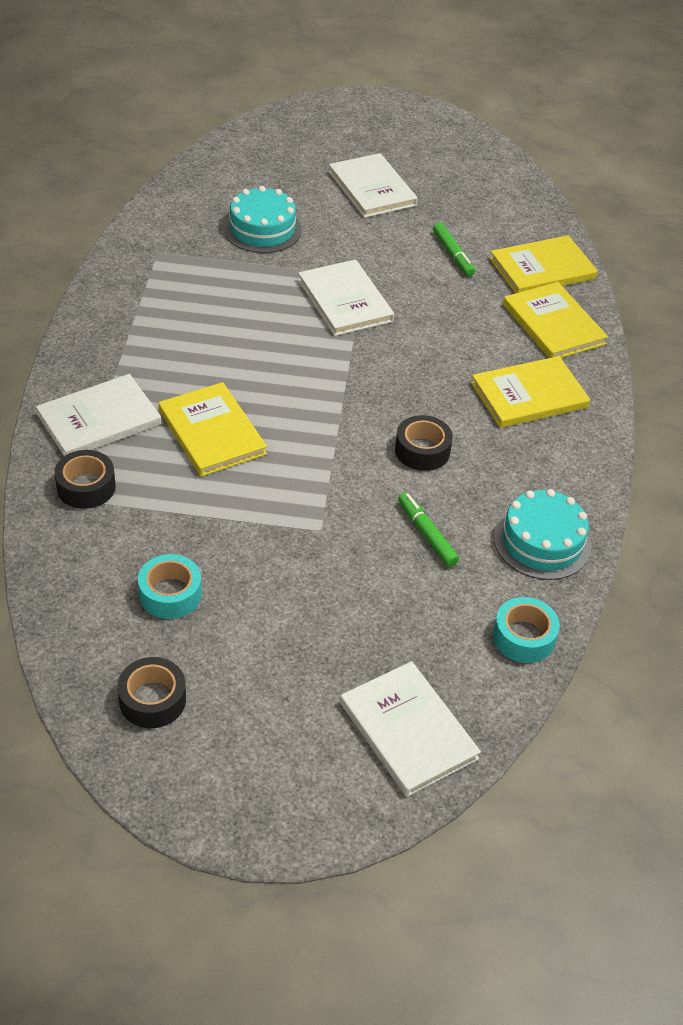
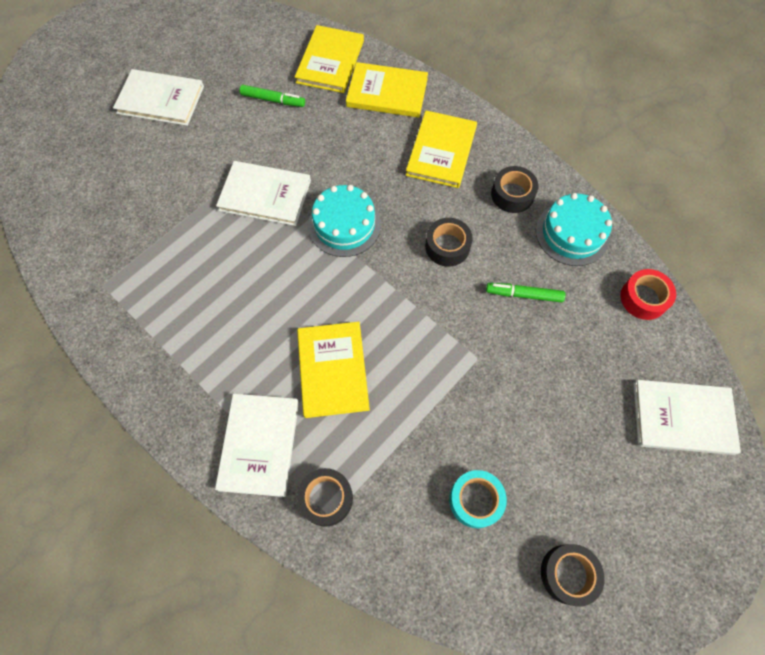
camera: 50 degrees left, 20 degrees up
(212, 432) = (333, 370): yellow book -> yellow book turned 75 degrees clockwise
(262, 229) = (141, 197): turquoise cake -> turquoise cake (344, 225)
(523, 637) = (643, 298): turquoise tape -> red tape
(537, 472) = (512, 194): none -> black tape

